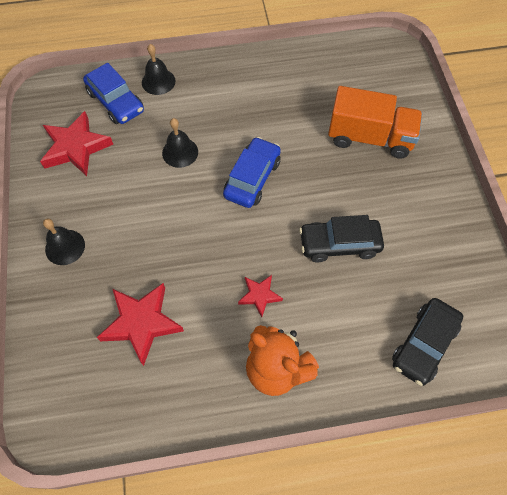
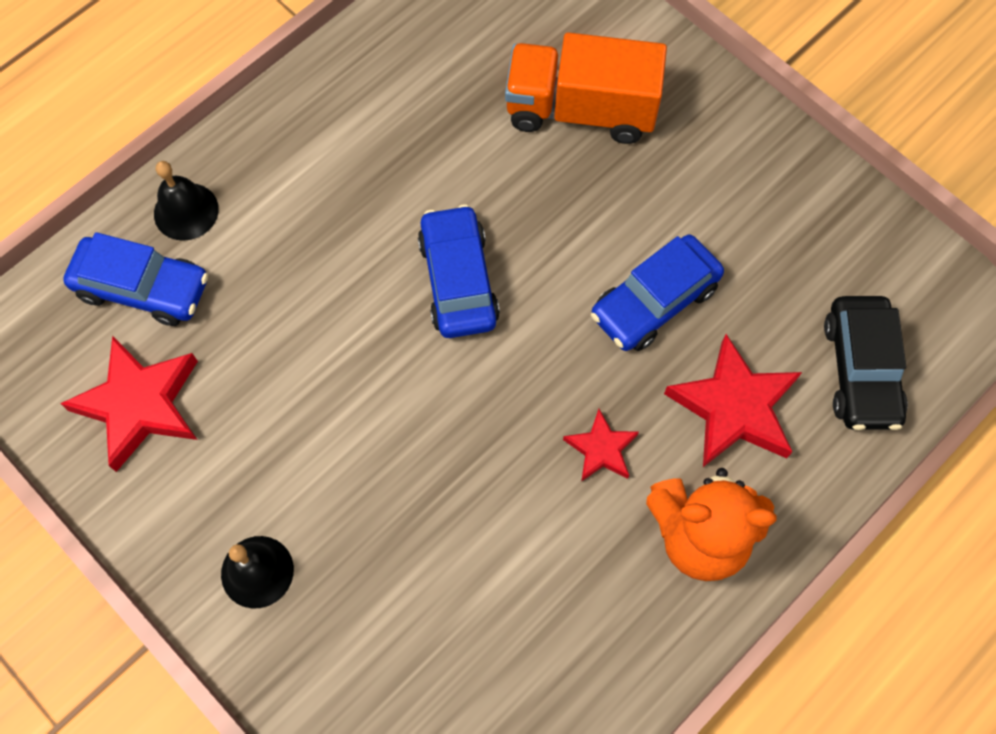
camera: 35 degrees left, 5 degrees up
(142, 323) = (467, 603): red star -> red star (734, 407)
(180, 152) = (316, 307): black bell -> none
(339, 244) = (654, 301): black car -> blue car
(370, 137) = (581, 110): orange truck -> orange truck turned 150 degrees counterclockwise

